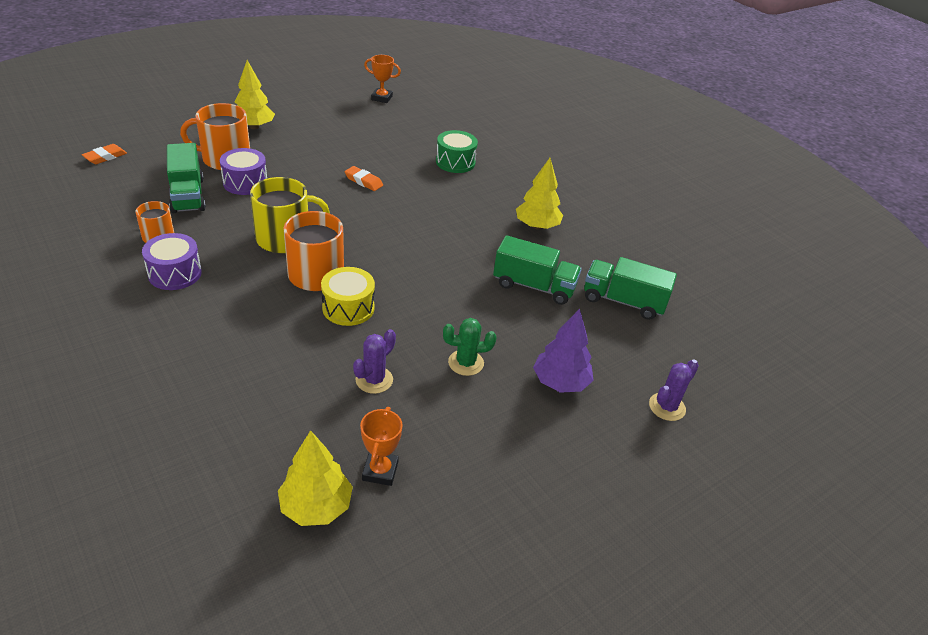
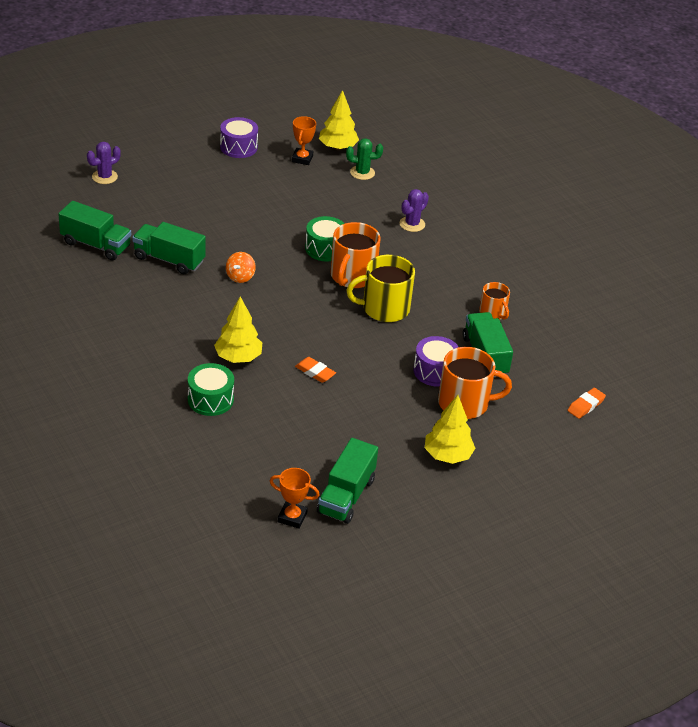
camera: 175 degrees left, 0 degrees up
(175, 273) = (465, 279): purple drum -> purple drum (238, 147)
(341, 107) = (346, 496): none -> green truck
(348, 308) = (325, 248): yellow drum -> green drum
(374, 380) = (305, 202): purple cactus -> purple cactus (412, 224)
(448, 269) = (240, 277): none -> orange spinning top
(466, 363) = (239, 208): green cactus -> green cactus (362, 173)
(537, 226) = (144, 316): yellow tree -> yellow tree (238, 357)
(560, 382) = (174, 194): purple tree -> none

